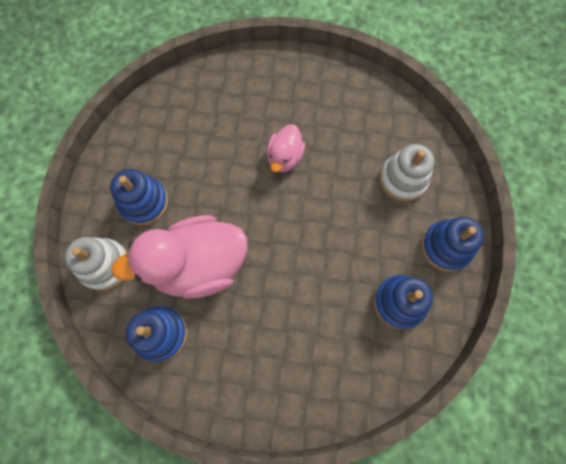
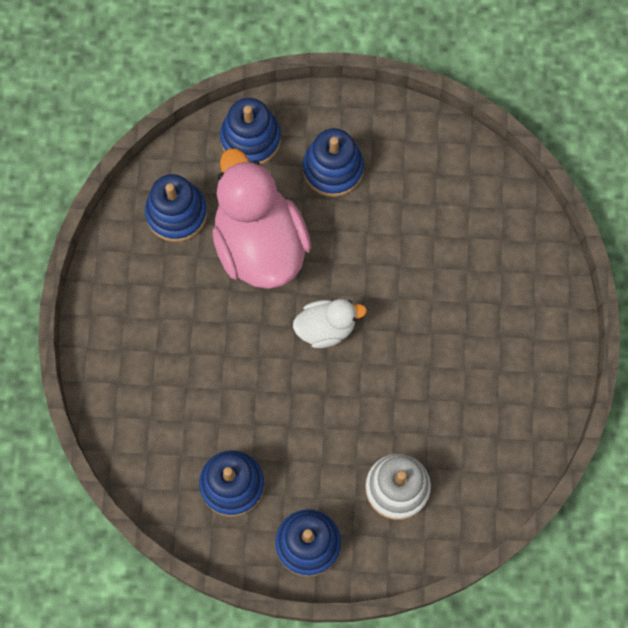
camera: 85 degrees right, 0 degrees up
(105, 265) = (250, 139): white stacking toy -> blue stacking toy
(275, 219) = (326, 328): none -> white duck
(284, 157) = (412, 332): pink duck -> none

